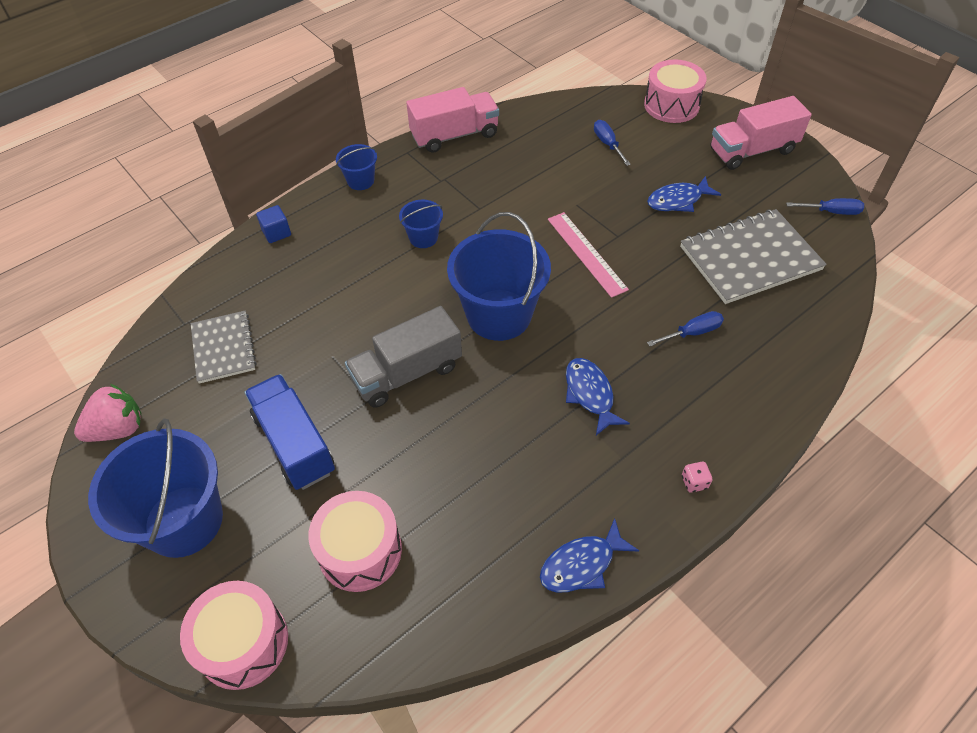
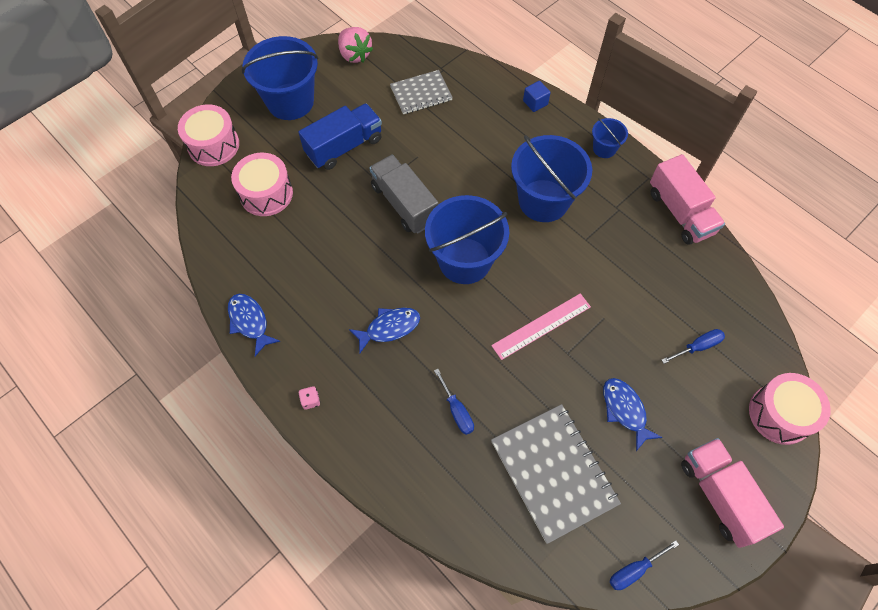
camera: 85 degrees right, 10 degrees up
(423, 237) = (543, 200): blue bucket -> blue bucket, size x2.09
(831, 212) = (634, 570): blue screwdriver -> blue screwdriver turned 60 degrees clockwise

